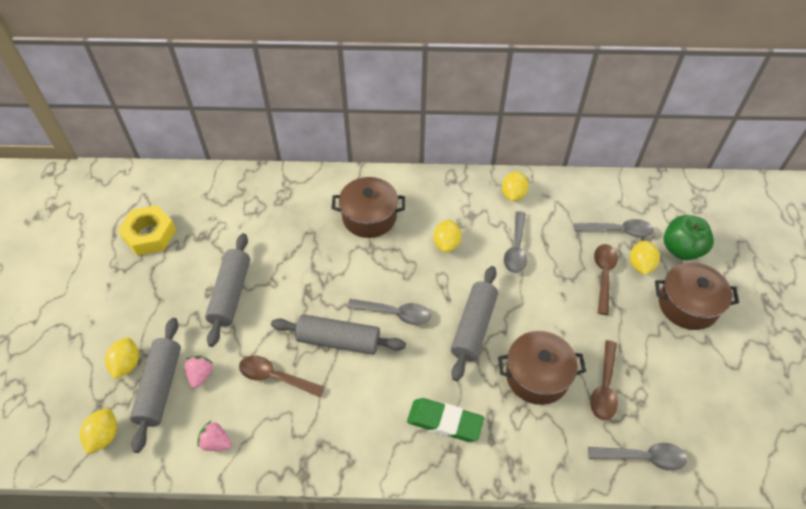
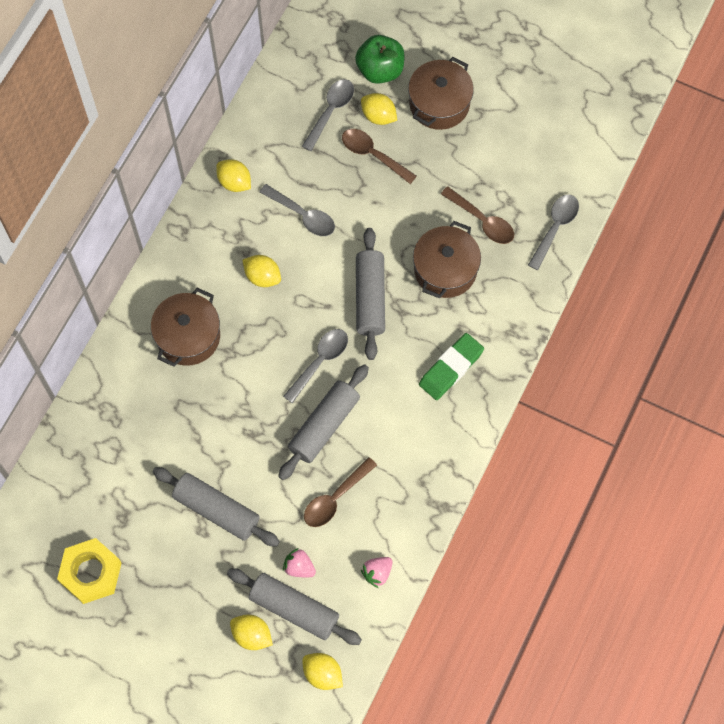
camera: 65 degrees left, 15 degrees up
(474, 327) = (370, 298): grey rolling pin -> grey rolling pin turned 45 degrees clockwise

